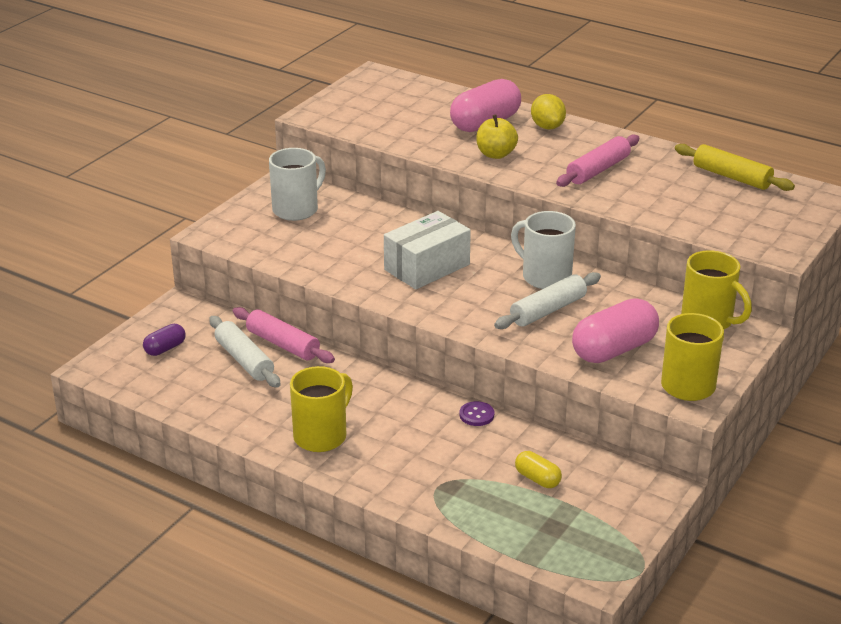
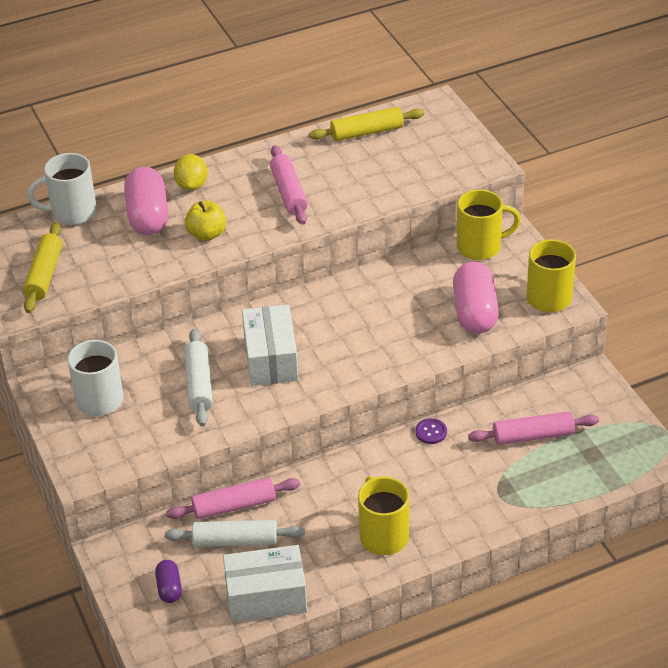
camera: 55 degrees left, 10 degrees up
(195, 400) = (266, 597): none -> white box
(364, 109) = (44, 275): none -> yellow rolling pin
(537, 479) = (533, 436): yellow capsule -> pink rolling pin
(545, 277) = (347, 300): white mug -> white mug (72, 212)
(547, 127) = (192, 185): yellow lemon -> yellow lemon turned 75 degrees clockwise
(548, 310) = (394, 321): white rolling pin -> white rolling pin (199, 384)

